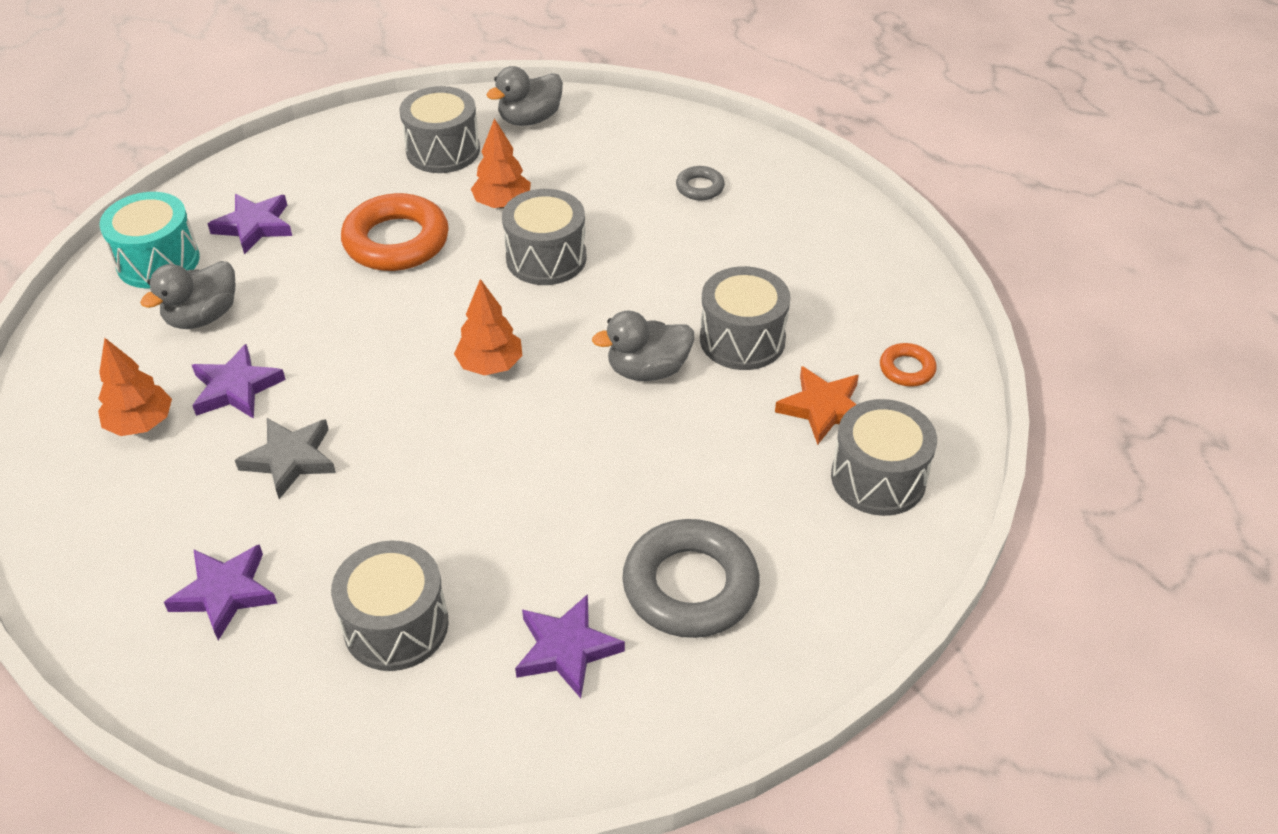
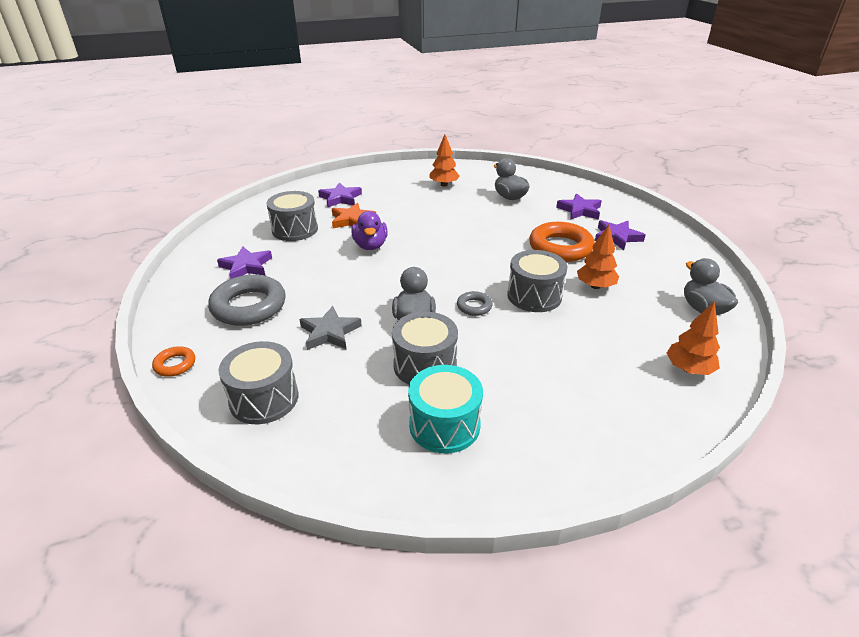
camera: 105 degrees right, 10 degrees down
(158, 261) = (554, 188): turquoise drum -> turquoise drum (444, 425)
(236, 388) = (457, 203): purple star -> purple star (617, 237)
(290, 459) = (404, 213): grey star -> grey star (329, 332)
(440, 477) = (370, 245): none -> purple duck
(443, 150) = (657, 270): grey drum -> none
(490, 365) = (443, 266): orange tree -> orange tree (688, 369)
(700, 187) = (612, 381): grey ring -> grey ring (474, 306)
(823, 408) = (339, 389): orange star -> orange star (352, 220)
(907, 369) = (354, 448): orange ring -> orange ring (175, 364)

